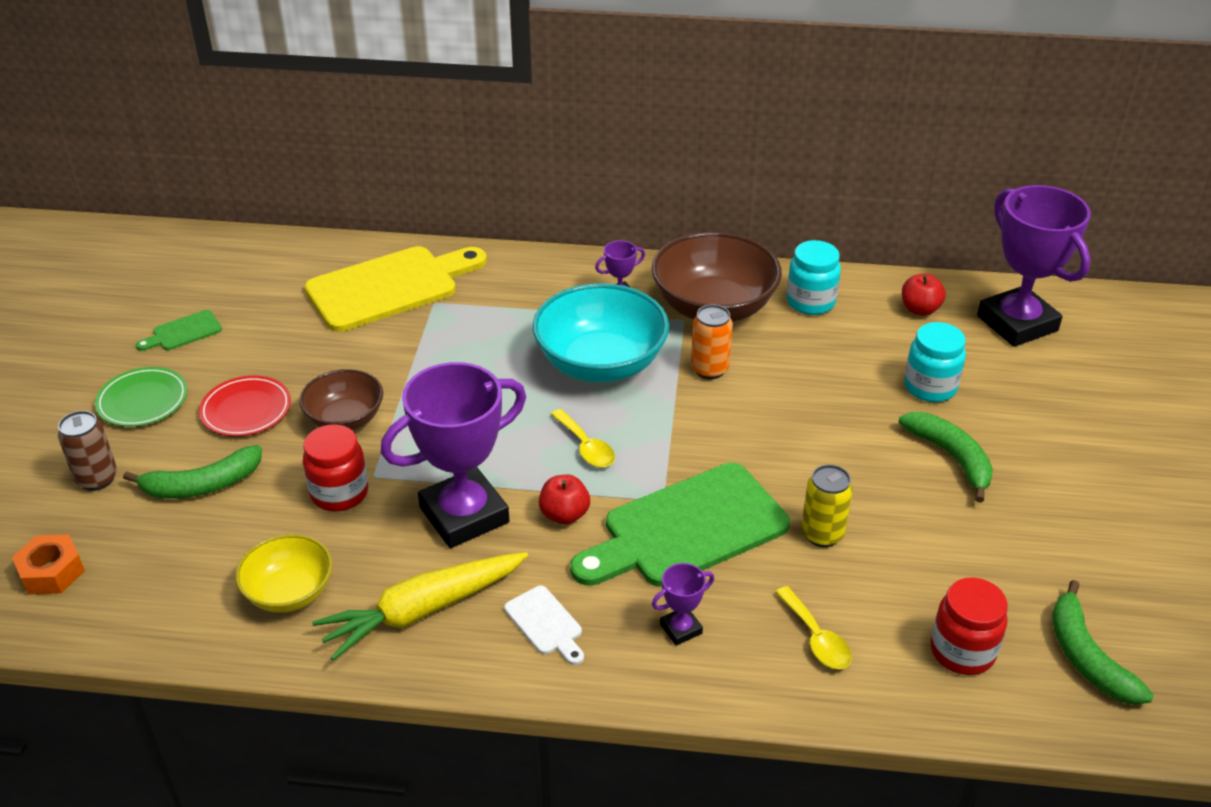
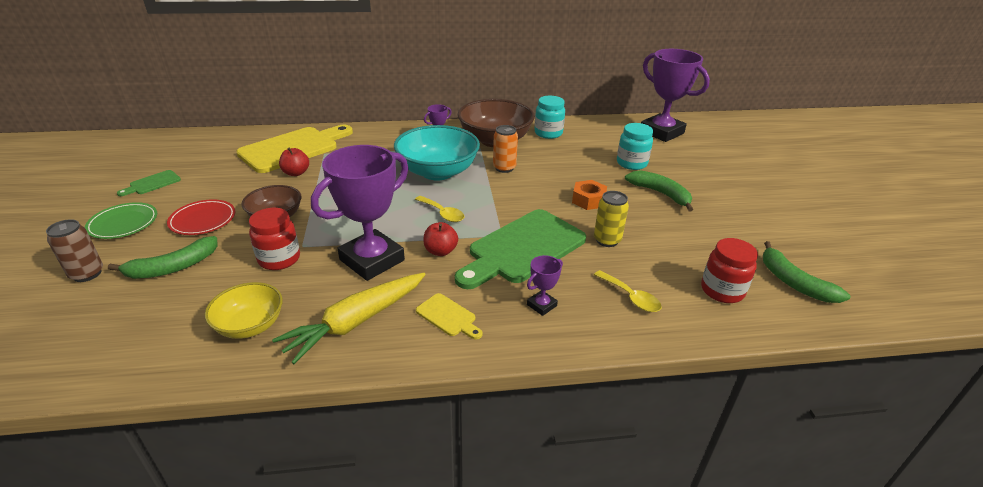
camera: 15 degrees left, 5 degrees down
(52, 572) = (46, 341): orange nut -> orange nut (588, 200)
(546, 624) = (448, 316): white cutting board -> yellow cutting board
(920, 309) = (608, 131): red apple -> red apple (296, 173)

